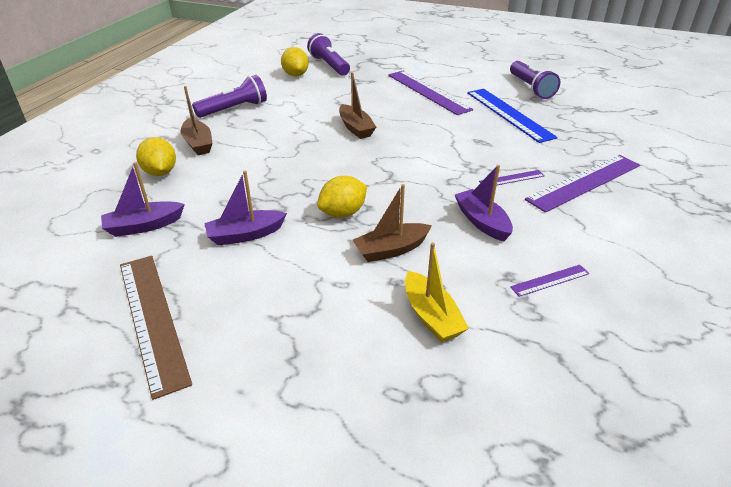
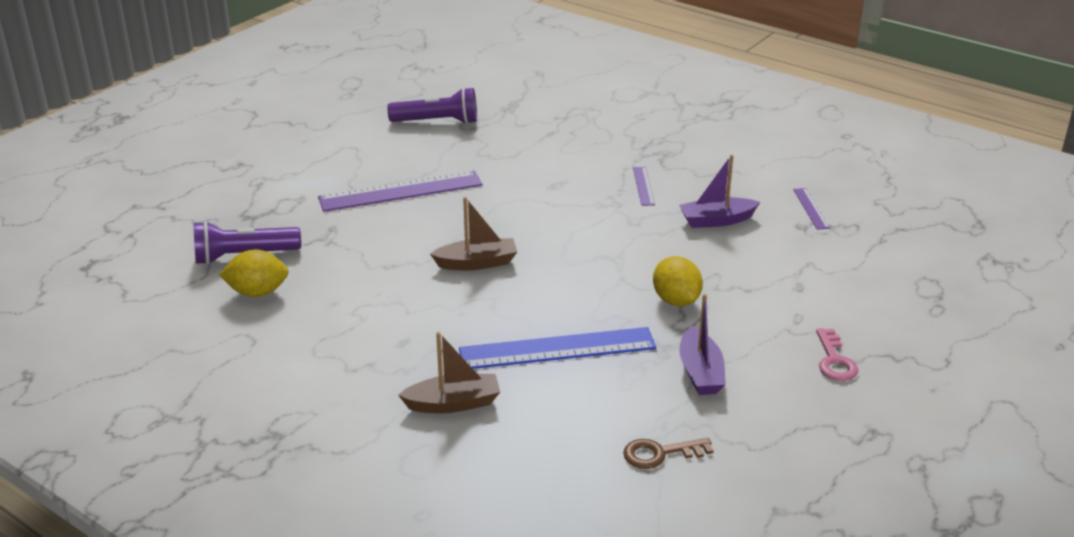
camera: 75 degrees left, 5 degrees down
(144, 226) = (660, 454): purple boat -> brown key
(152, 319) = (835, 443): brown ruler -> none
(160, 172) = (525, 441): yellow lemon -> none
(234, 109) = (352, 363): purple flashlight -> none
(277, 312) = (834, 360): none -> pink key
(391, 250) = (750, 280): brown boat -> none
(431, 316) = (849, 276): yellow boat -> none
(509, 114) = (498, 152): blue ruler -> blue ruler (557, 349)
(584, 182) = (664, 150): purple ruler -> none

